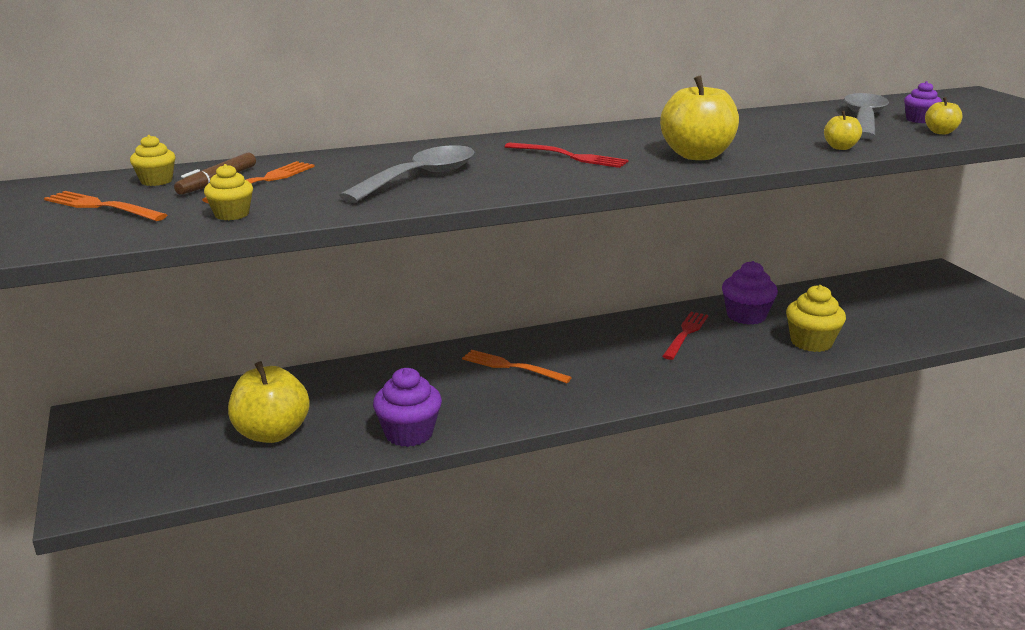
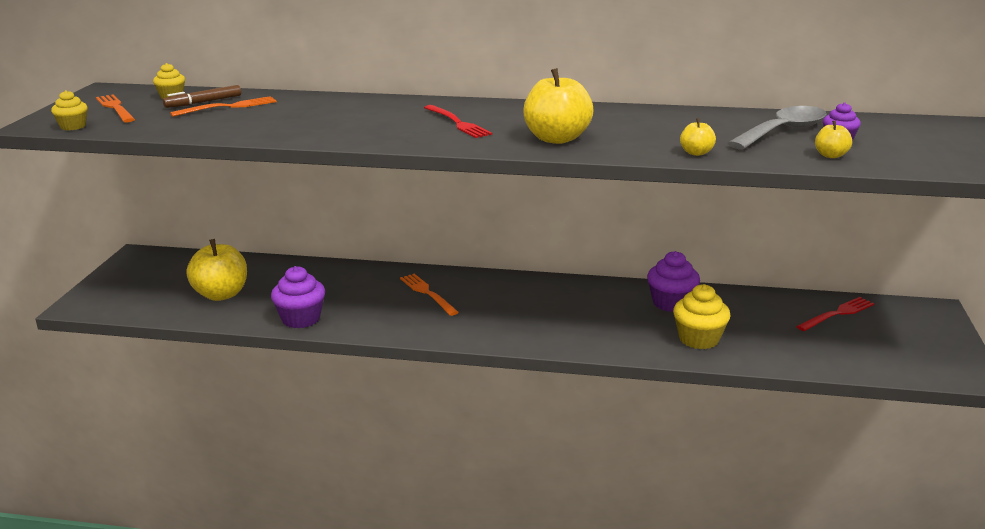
camera: 30 degrees right, 0 degrees up
(232, 214) = (170, 126): yellow cupcake -> yellow cupcake (73, 126)
(421, 178) = (324, 121): grey spoon -> none
(685, 334) = (597, 304): red fork -> red fork (837, 314)

